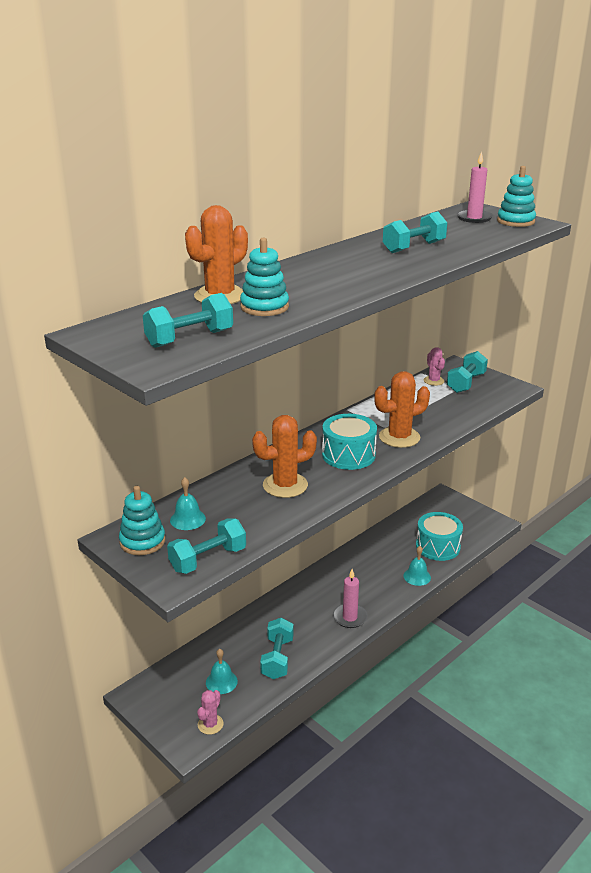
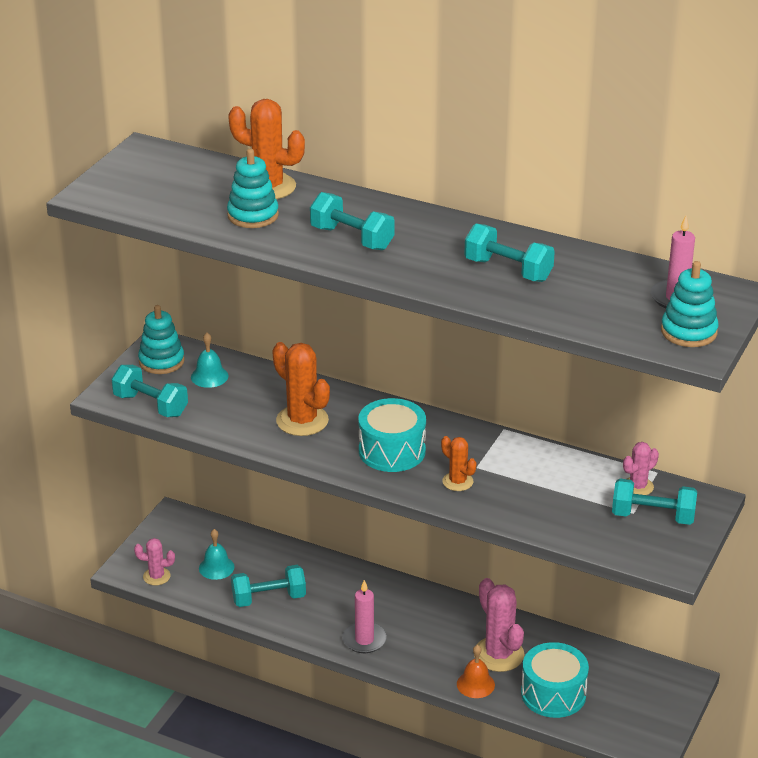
camera: 70 degrees right, 5 degrees up
(189, 338) = (156, 196): turquoise dumbbell -> turquoise dumbbell (352, 238)
(392, 559) = (498, 654): none -> pink cactus
(399, 437) = (457, 482): orange cactus -> orange cactus, size x0.57
(417, 576) = (475, 684): turquoise bell -> orange bell

